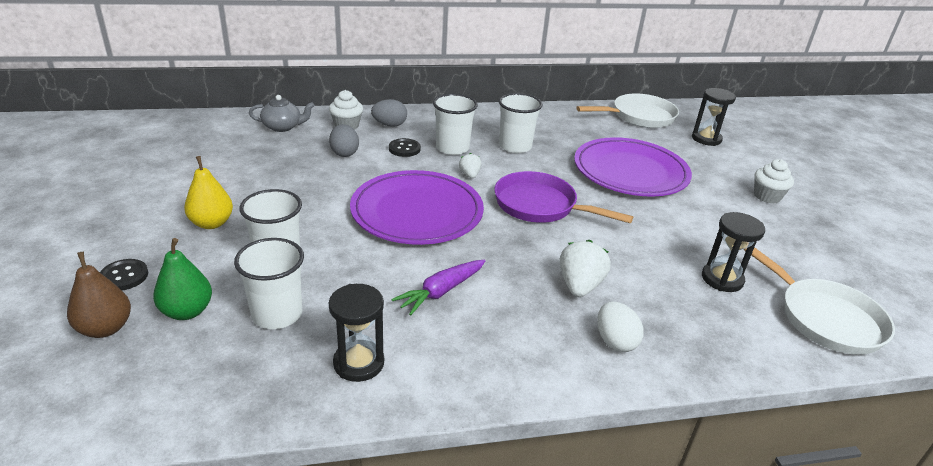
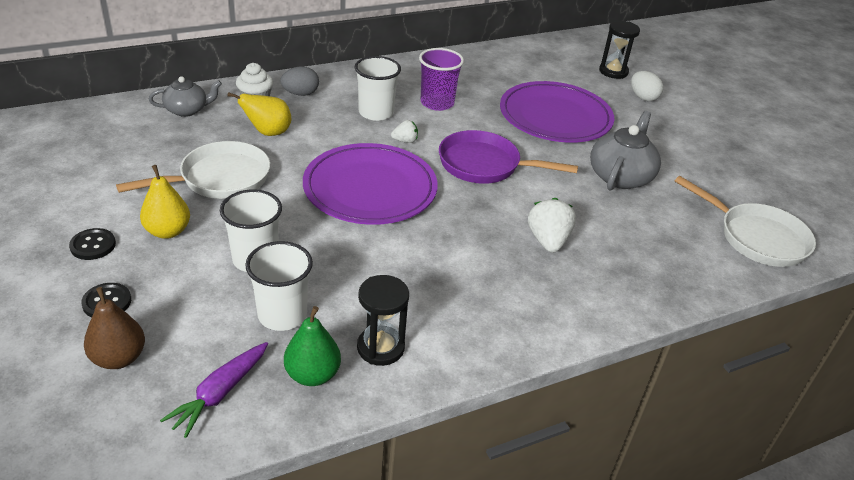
camera: 15 degrees left, 5 degrees up
(187, 311) = (192, 327): green pear -> green pear (312, 375)
(344, 153) = (268, 133): grey egg -> yellow pear
(404, 149) = (328, 120): black button -> black button (93, 245)
(441, 291) = (426, 267): purple carrot -> purple carrot (220, 393)
(470, 175) = (405, 141): white strawberry -> white strawberry turned 105 degrees clockwise
(515, 146) = (437, 103): white cup -> purple cup
(615, 341) = (595, 288): white egg -> white egg (643, 97)
(639, 117) = (544, 54): white pan -> white pan (219, 179)
(682, 234) = (620, 176): none -> grey teapot
(722, 279) = (666, 215): black hourglass -> none
(767, 196) = (682, 126): white cupcake -> none

